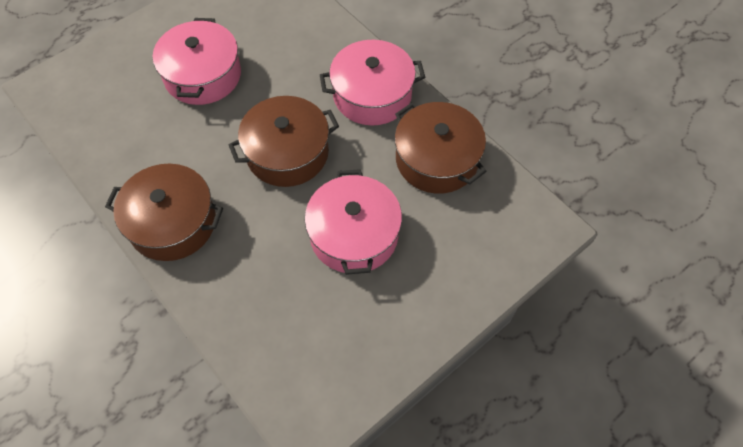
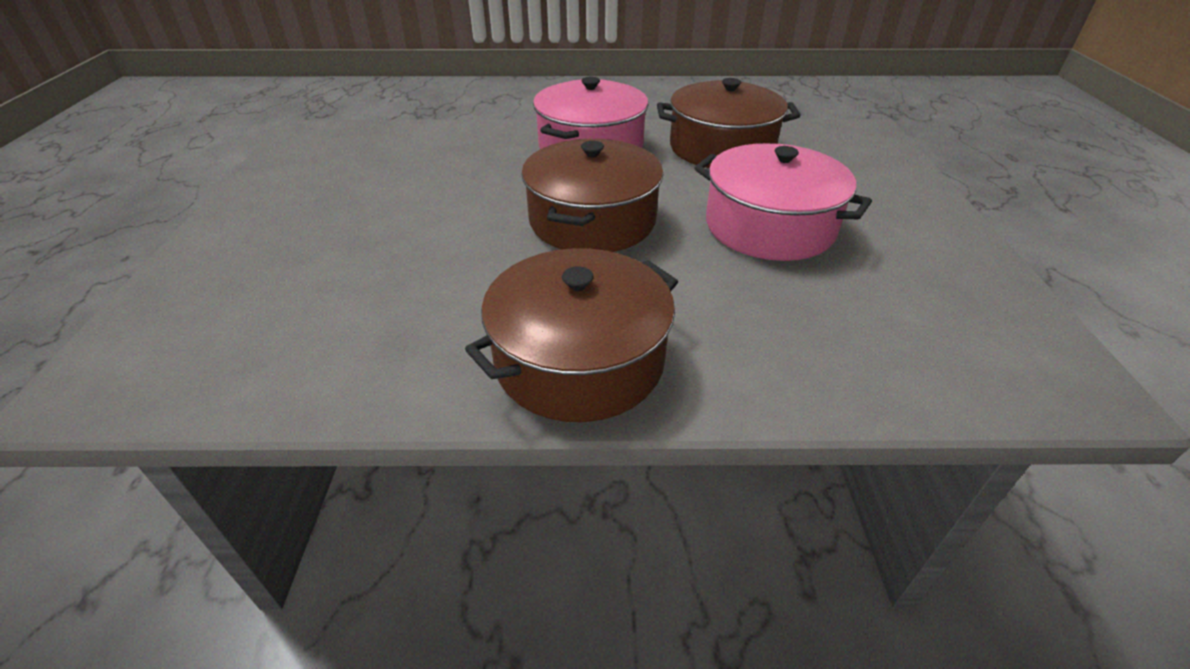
camera: 50 degrees left, 20 degrees down
(202, 75) = (376, 228): pink pot -> none

